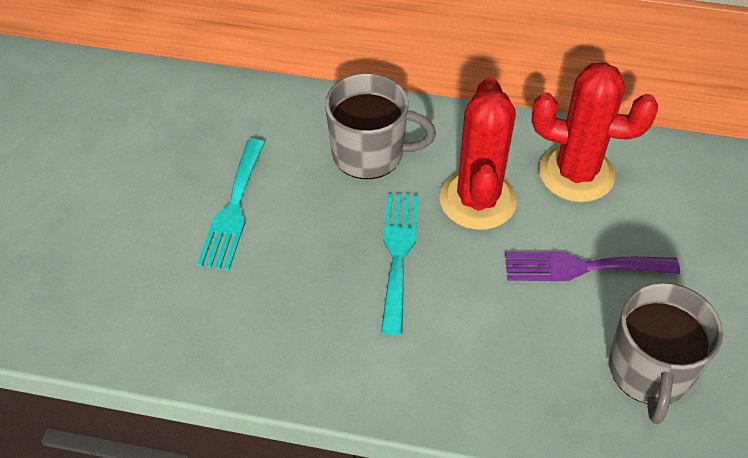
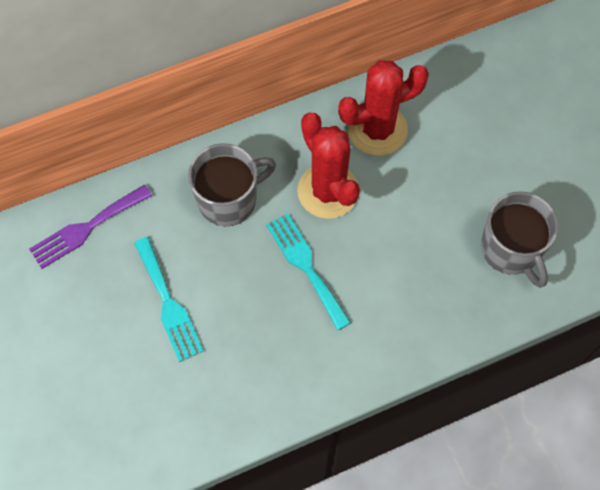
camera: 35 degrees left, 15 degrees up
(582, 267) = (427, 200): purple fork -> purple fork (87, 228)

